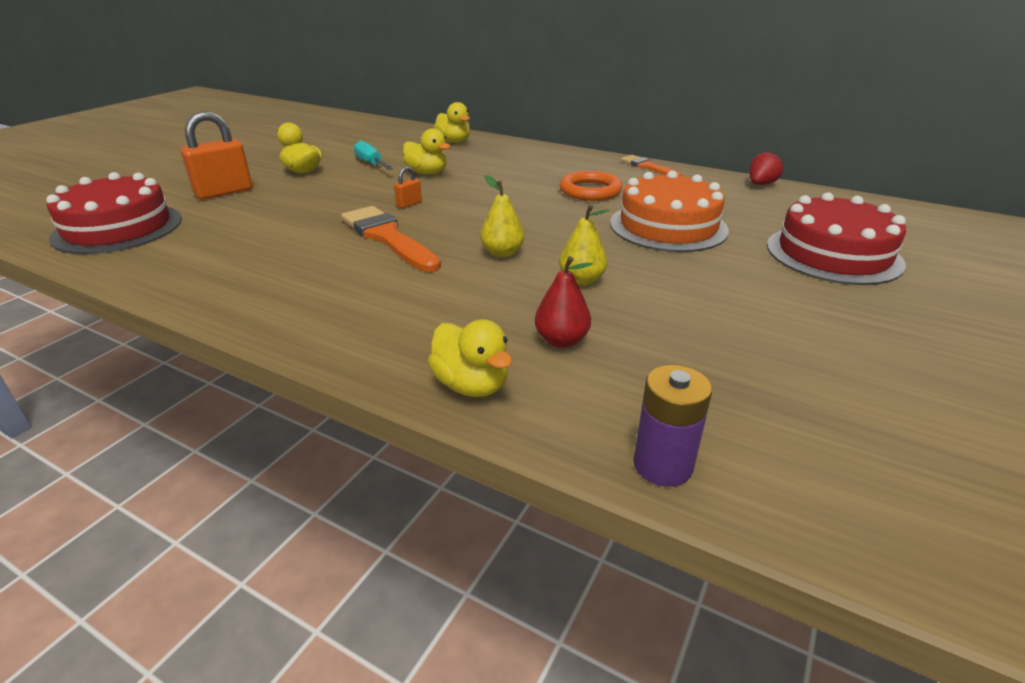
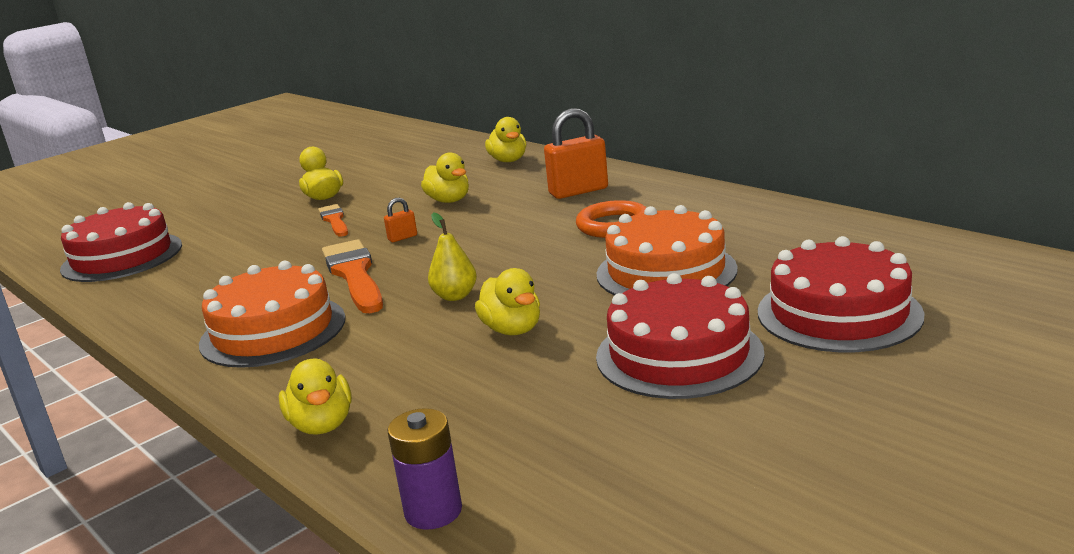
camera: 20 degrees right, 10 degrees down
(224, 192) = (234, 221): orange padlock -> orange padlock (578, 191)
(344, 293) = (273, 331): none -> orange cake
(371, 164) = (399, 189): turquoise screwdriver -> none
(561, 340) = (438, 390): red pear -> none
(581, 280) = (512, 329): yellow pear -> yellow duck
(648, 167) = (713, 194): orange brush -> orange brush (334, 220)
(744, 294) = (679, 354): none -> red cake
(760, 184) = (838, 219): red strawberry -> none

